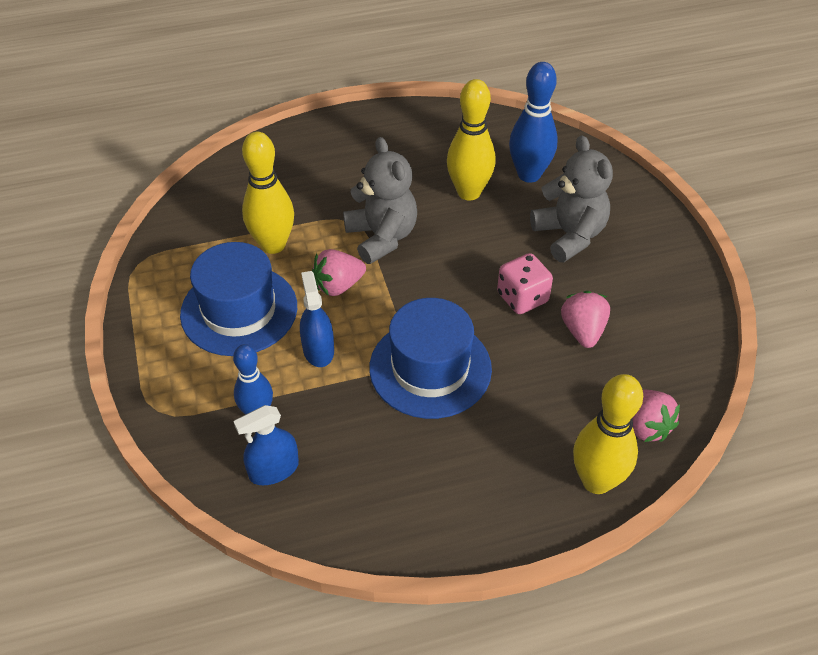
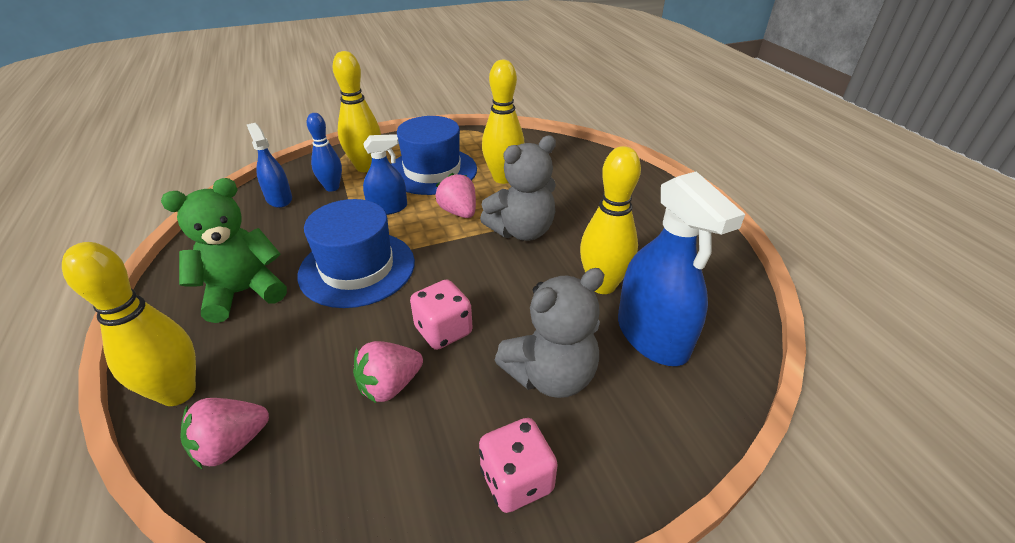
camera: 85 degrees right, 10 degrees down
(210, 381) = (366, 167): none -> yellow bowling pin
(463, 463) = (243, 292): none -> green teddy bear
(529, 175) = (652, 336): blue bowling pin -> blue spray bottle
(583, 331) = (390, 385): pink strawberry -> pink strawberry turned 150 degrees clockwise
(657, 261) = (516, 480): none -> pink dice

